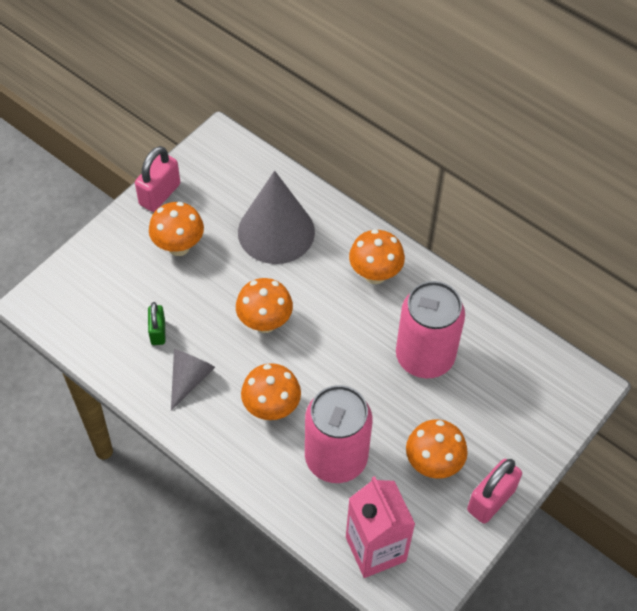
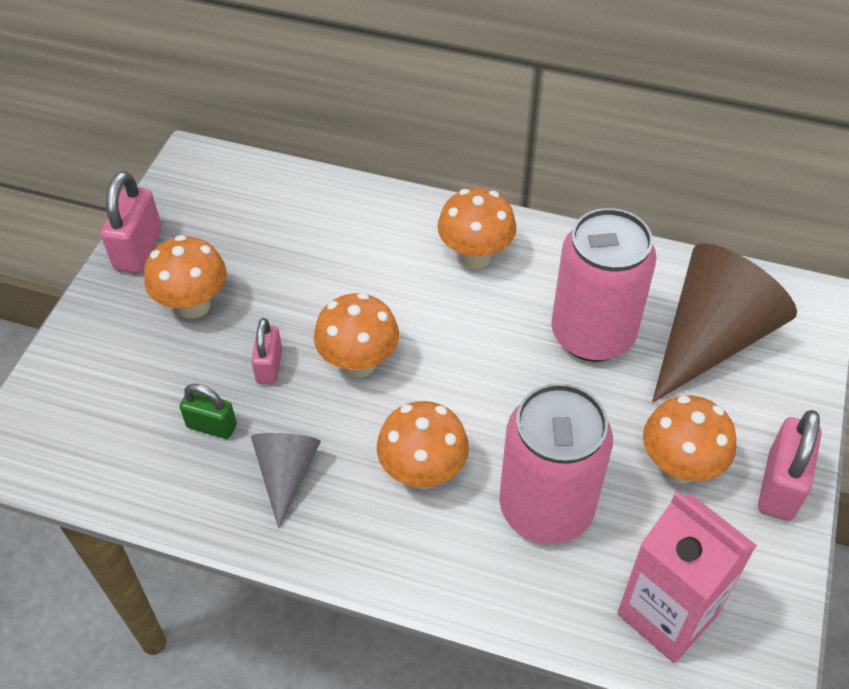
camera: 20 degrees left, 5 degrees down
(158, 332) = (212, 426): green padlock -> green padlock turned 45 degrees counterclockwise
(208, 305) = (269, 366): none -> pink padlock
(276, 232) = (320, 246): grey cone -> none
(503, 387) = (711, 338): none -> brown cone

